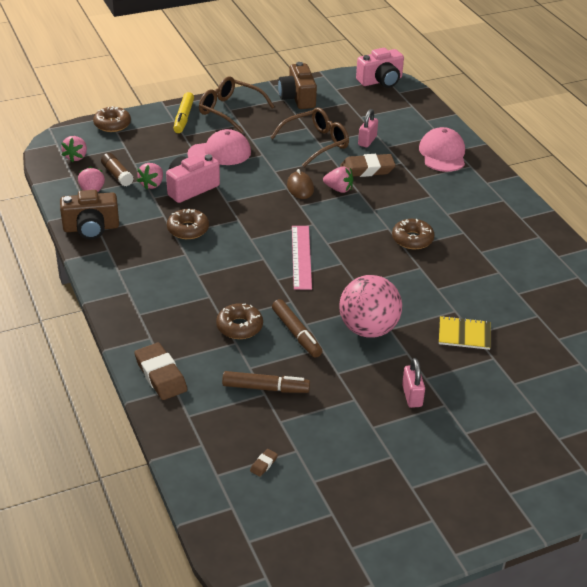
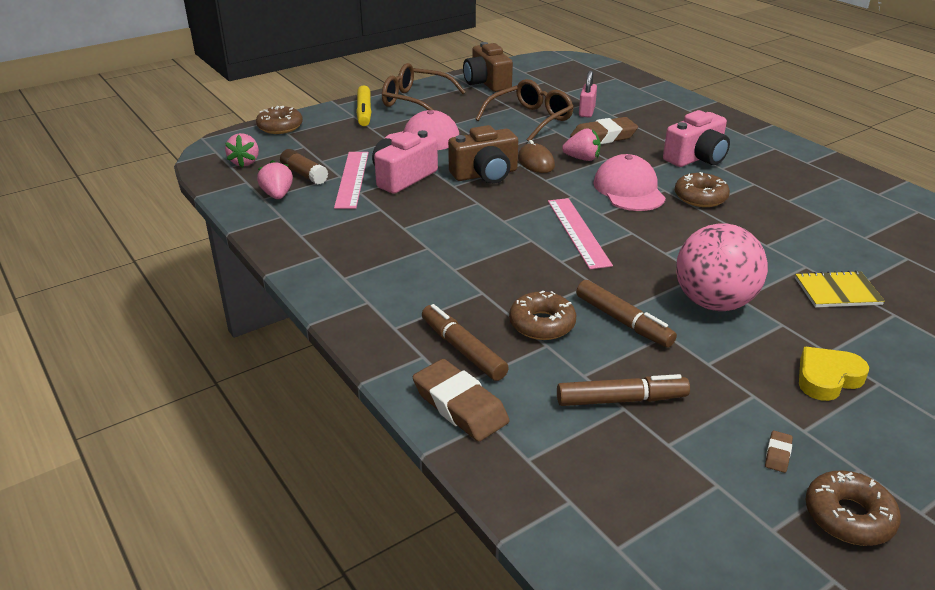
camera: 10 degrees left, 5 degrees down
(91, 228) = (290, 234): brown camera -> brown camera (485, 174)
(152, 184) = (352, 179): pink strawberry -> pink ruler
(178, 337) = (463, 349): none -> brown marker
(188, 229) = (418, 220): brown donut -> brown donut (848, 516)
(263, 464) = (681, 516): brown eraser -> brown eraser (778, 454)
(381, 81) = (569, 61): pink camera -> pink camera (696, 158)
(412, 396) = (827, 378): pink padlock -> yellow heart
(442, 154) = (677, 114): pink cap -> pink cap (629, 190)

